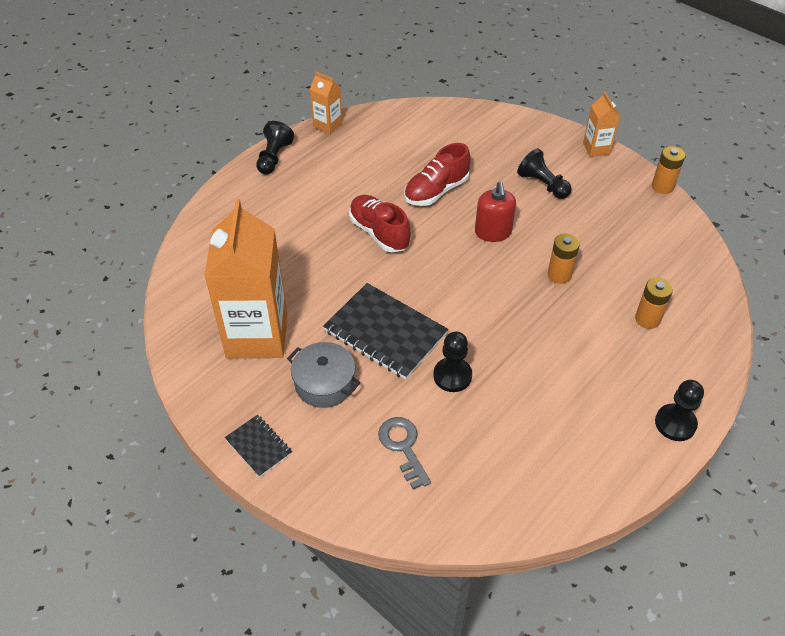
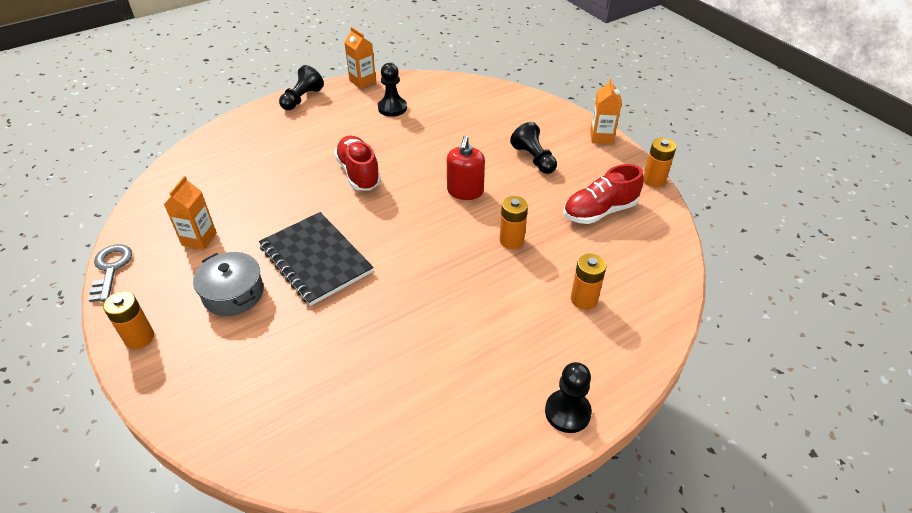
camera: 15 degrees right, 5 degrees down
(257, 335) = (199, 239): orange carton -> orange carton, size x0.46
(258, 446) = (139, 337): black notebook -> orange battery
(403, 447) = (272, 370): grey key -> grey key (111, 268)
(436, 191) = (430, 148): red shoe -> red shoe (599, 211)
(452, 376) = (357, 312): black pawn -> black pawn (392, 108)

